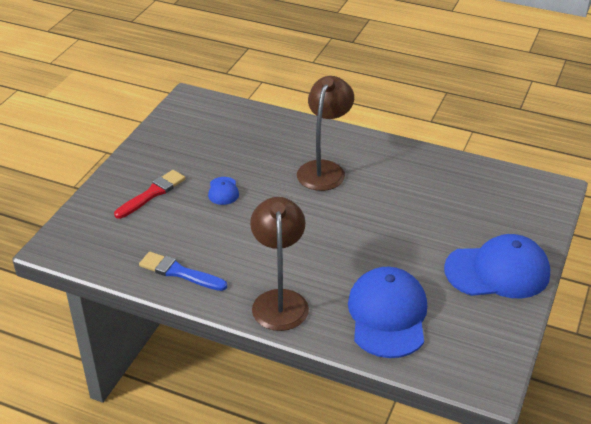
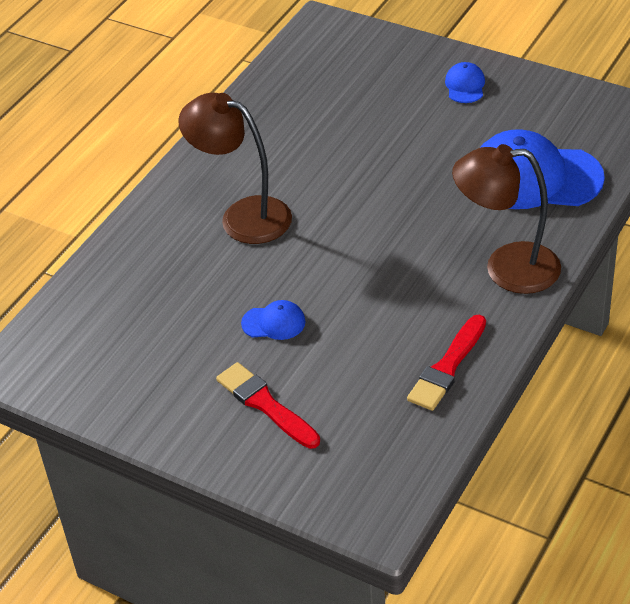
camera: 80 degrees left, 5 degrees up
(179, 272) = (447, 367): blue brush -> red brush
(497, 271) = (465, 85): blue cap -> blue cap, size x0.44

